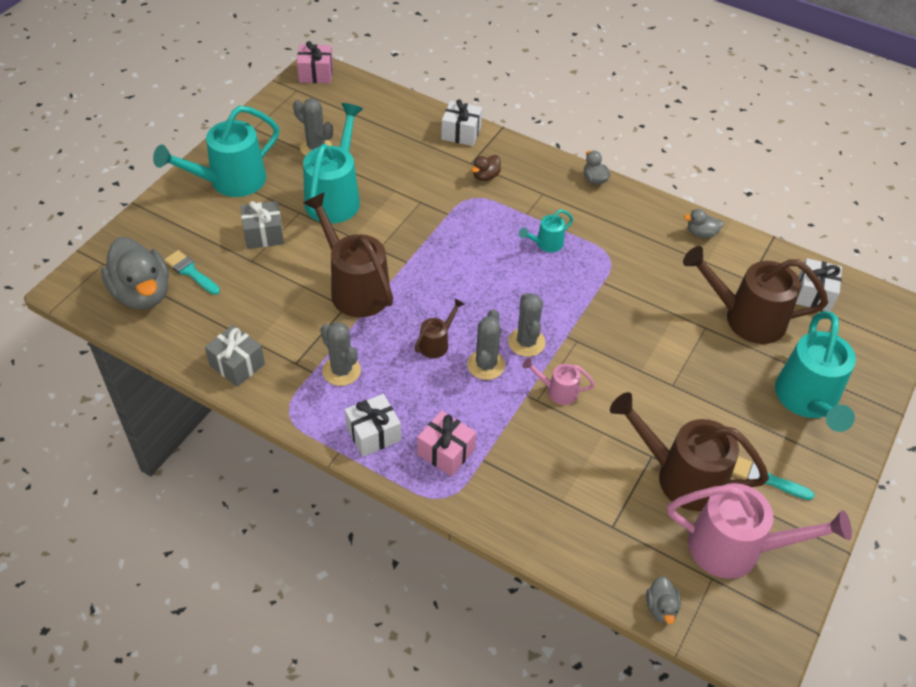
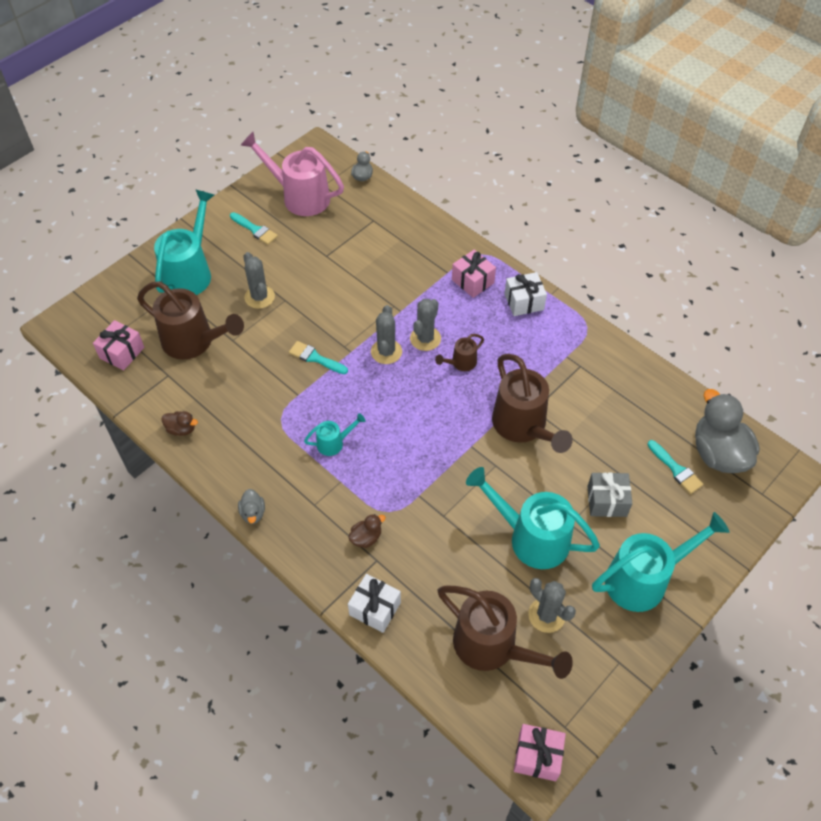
camera: 165 degrees left, 5 degrees up
(237, 365) = (628, 372): grey gift -> none
(335, 197) = (531, 537): turquoise watering can -> turquoise watering can turned 90 degrees clockwise
(341, 371) = (543, 353): grey cactus -> grey cactus (259, 297)
(557, 391) = (375, 309): pink watering can -> none
(603, 322) = (315, 358): none -> turquoise brush
(680, 476) = (312, 240): brown watering can -> brown watering can (493, 647)
(701, 233) = (181, 429): grey duck -> brown duck
(814, 294) = (122, 352): white gift -> pink gift

